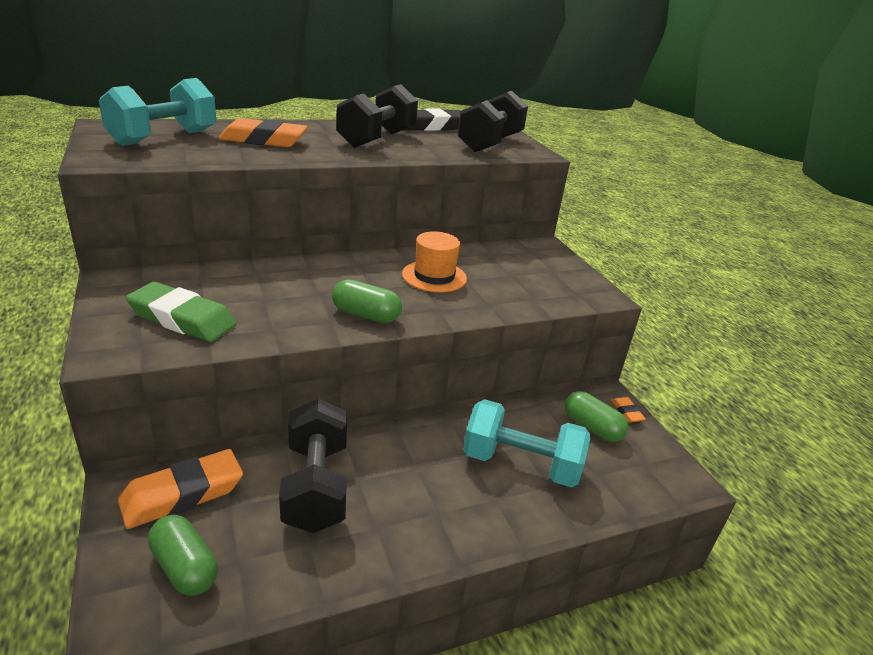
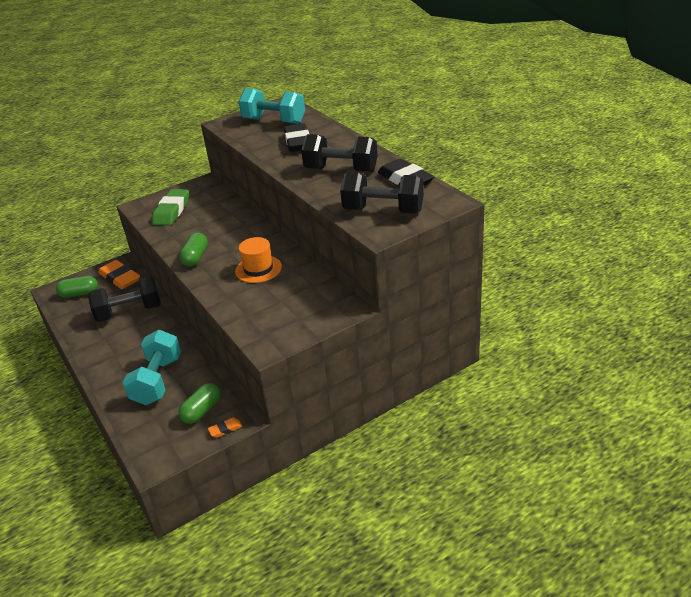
camera: 85 degrees right, 5 degrees up
(185, 567) = (79, 294): green capsule -> green capsule turned 45 degrees clockwise
(264, 140) = (298, 142): orange eraser -> black eraser

